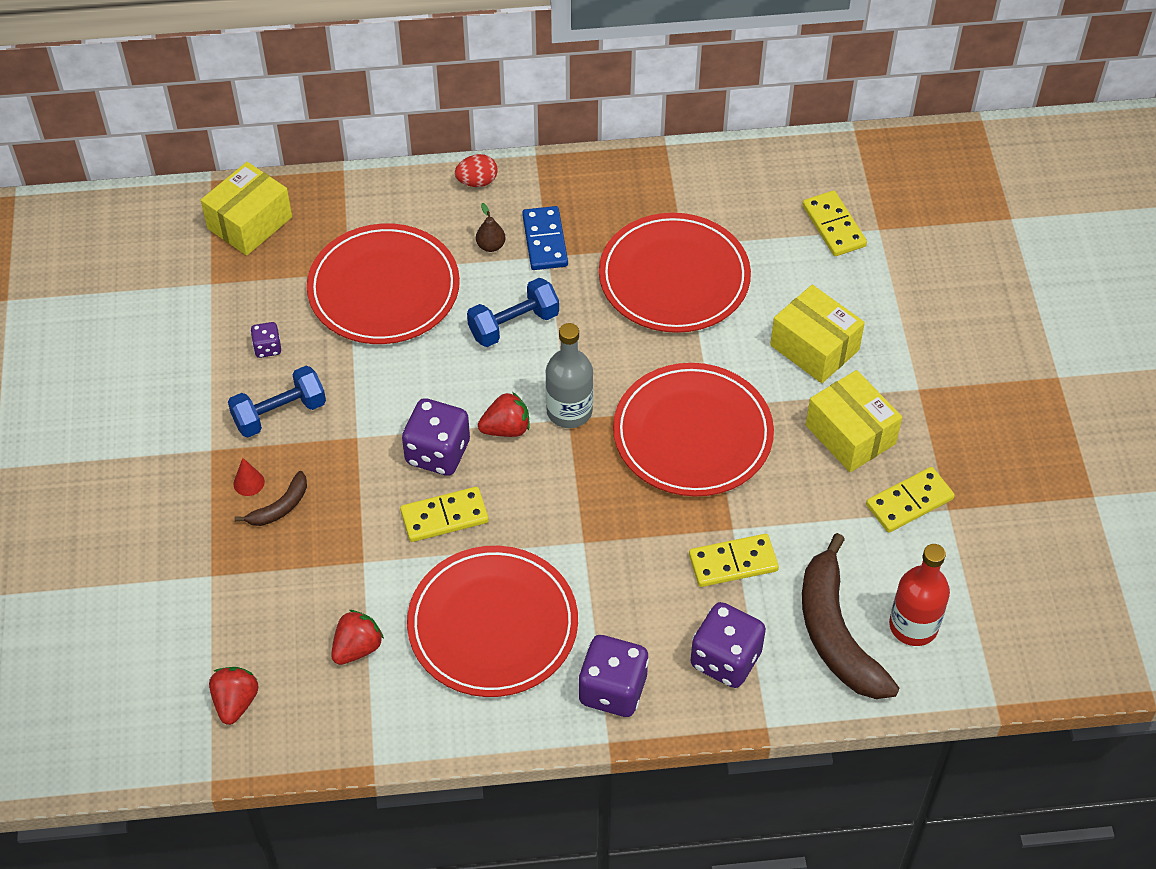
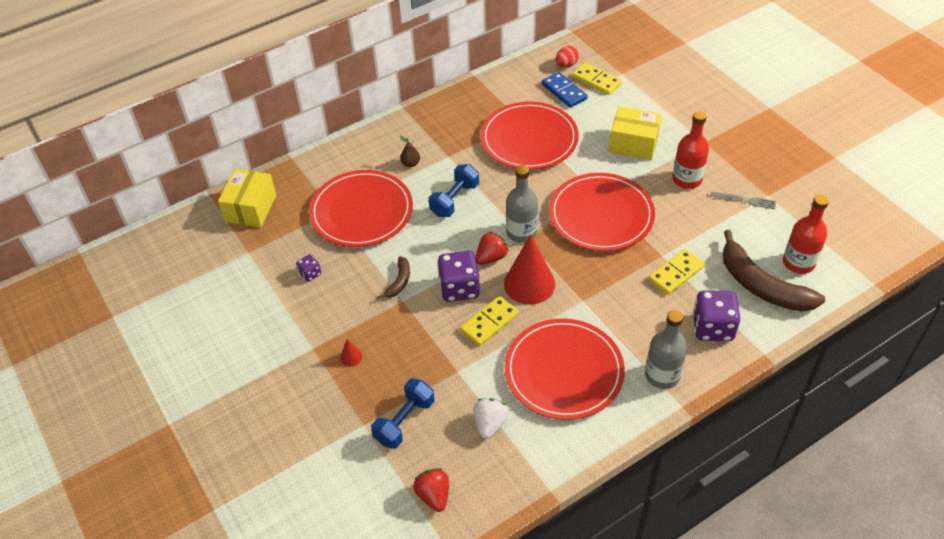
camera: 25 degrees left, 5 degrees down
(279, 413) = (344, 308): blue dumbbell -> blue dumbbell (404, 421)
(280, 507) = (381, 362): brown banana -> brown banana (399, 281)
(357, 648) = (490, 424): red strawberry -> white strawberry
(477, 182) = (378, 133): red egg -> red egg (566, 65)
(530, 487) = (529, 284): none -> red cone
(545, 241) = (441, 149): blue domino -> blue domino (564, 91)
(612, 690) = (662, 375): purple dice -> grey bottle
(850, 434) = (687, 179): yellow box -> red bottle
(909, 502) = (745, 200): yellow domino -> grey fork

